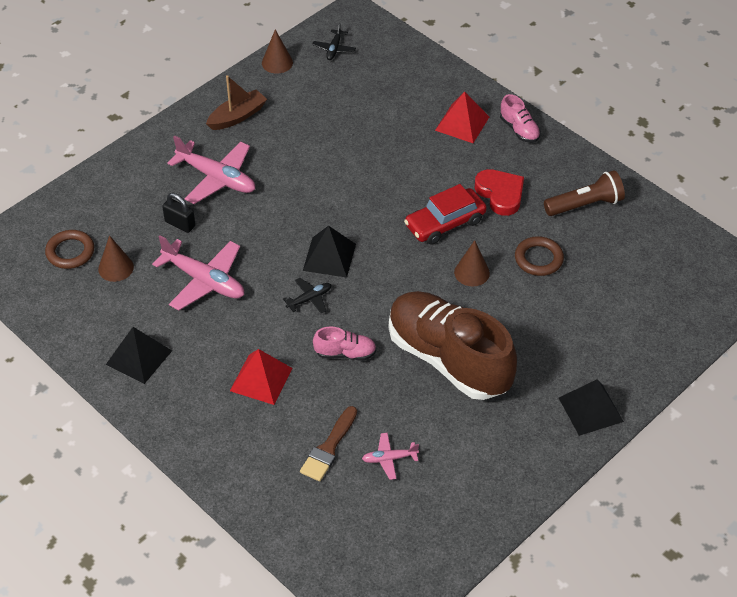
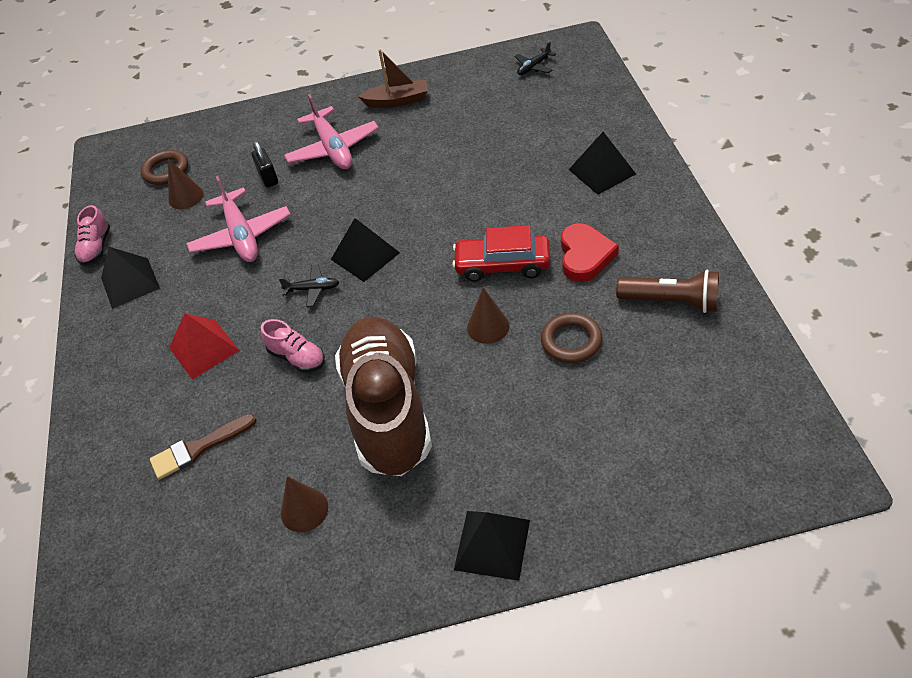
camera: 40 degrees right, 0 degrees up
(277, 62) = (472, 65): brown cone -> brown cone (304, 510)
(389, 459) = (241, 490): pink plane -> none
(462, 123) = (602, 171): red pyramid -> black pyramid
(519, 129) = (658, 197): pink shoe -> pink shoe (96, 247)

